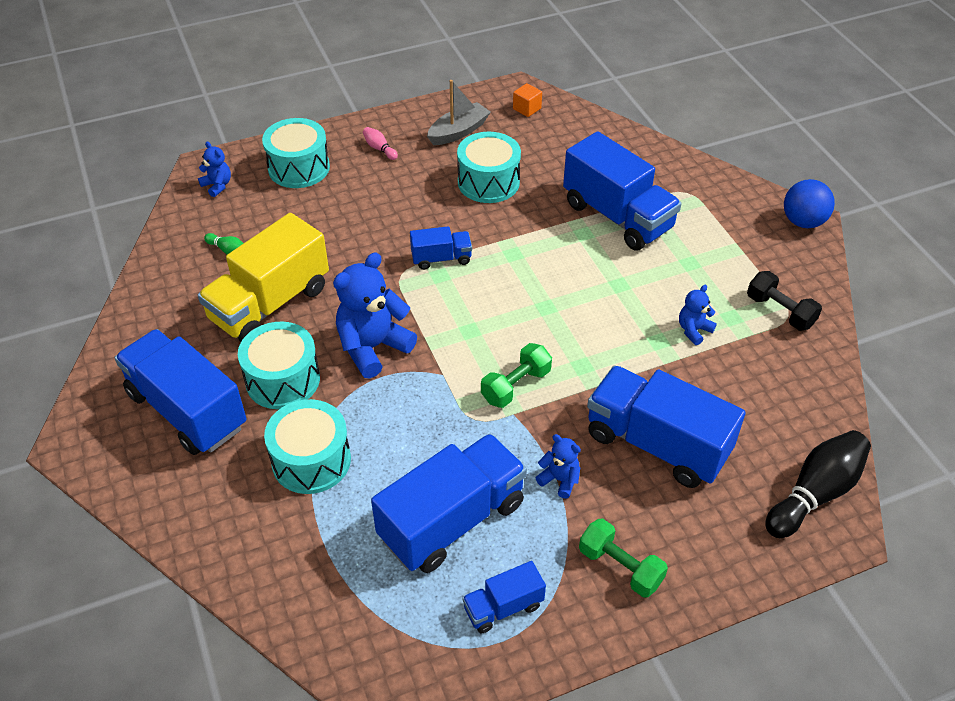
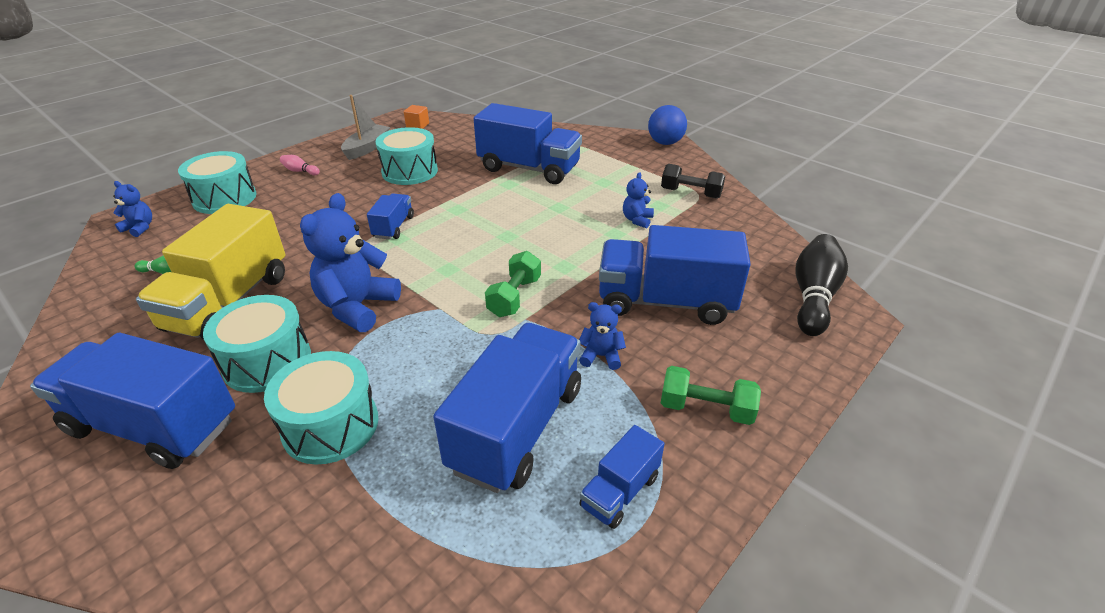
camera: 25 degrees left, 10 degrees down
(441, 258) = (393, 227): blue truck -> blue truck turned 45 degrees counterclockwise

